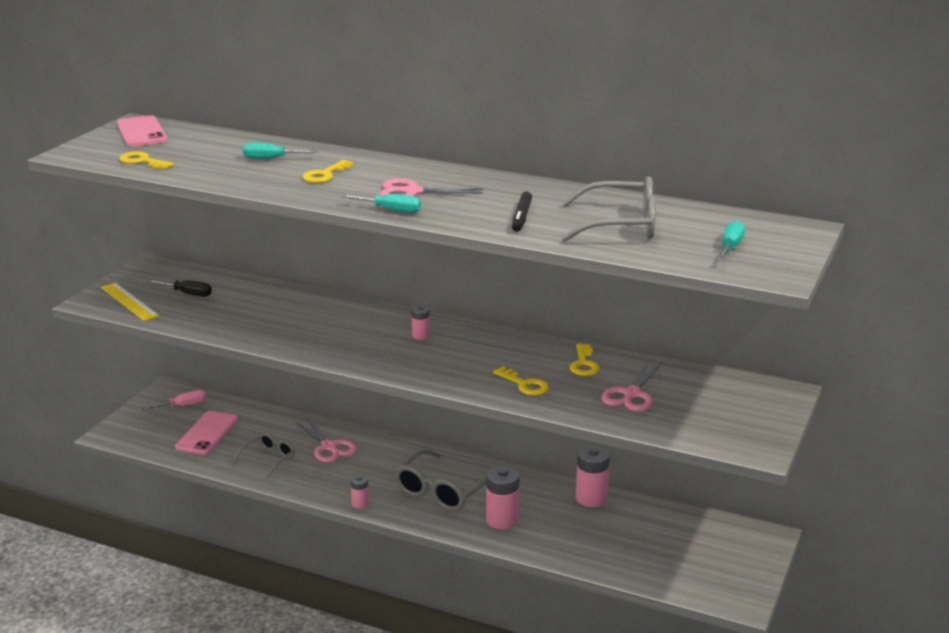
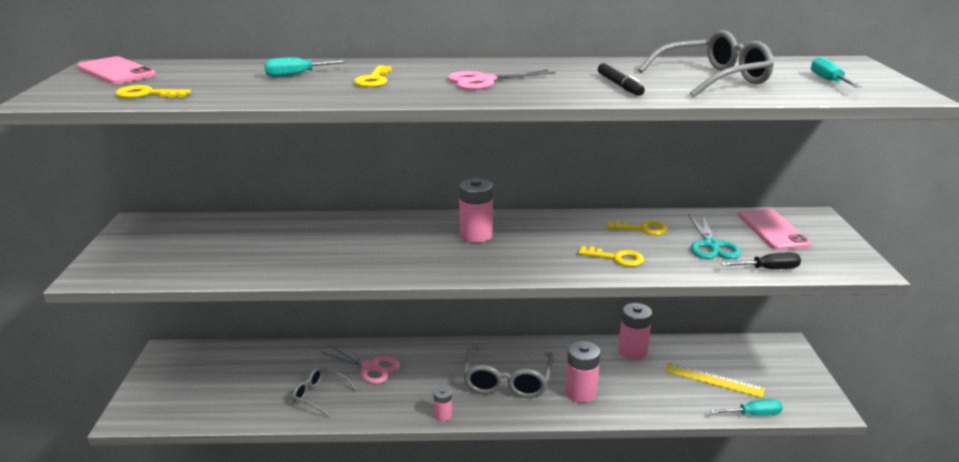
camera: 25 degrees left, 0 degrees up
(129, 301) = (137, 266): yellow ruler -> yellow ruler (713, 380)
(183, 406) = (192, 365): pink screwdriver -> none
(188, 294) = (200, 244): black screwdriver -> black screwdriver (768, 269)
(207, 433) = (237, 387): pink phone -> pink phone (772, 229)
(268, 459) = (319, 396): grey glasses -> grey glasses turned 75 degrees counterclockwise
(391, 210) = (488, 97): turquoise screwdriver -> turquoise screwdriver (753, 414)
(420, 335) = (476, 235): pink battery -> pink battery, size x1.84
(584, 364) = (642, 229): yellow key -> yellow key turned 60 degrees counterclockwise
(632, 394) = (711, 245): pink scissors -> turquoise scissors

